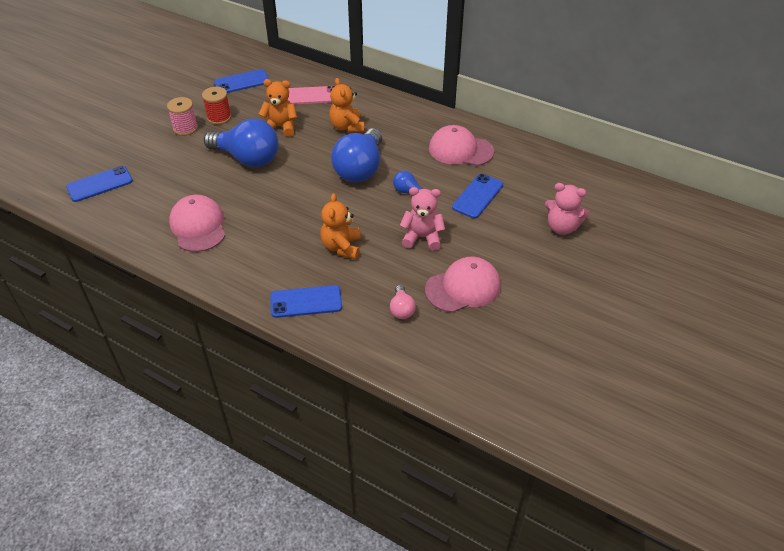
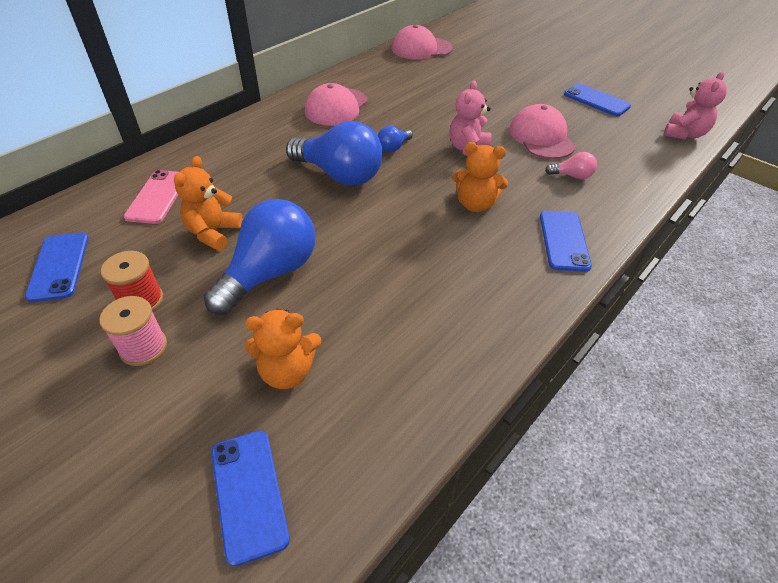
camera: 80 degrees left, 0 degrees up
(198, 226) = (410, 337): pink cap -> pink cap (421, 48)
(347, 127) = (250, 175): orange teddy bear -> orange teddy bear (287, 371)
(477, 196) = (414, 109): blue phone -> blue phone (596, 100)
(562, 227) = (467, 78): pink teddy bear -> pink teddy bear (684, 134)

